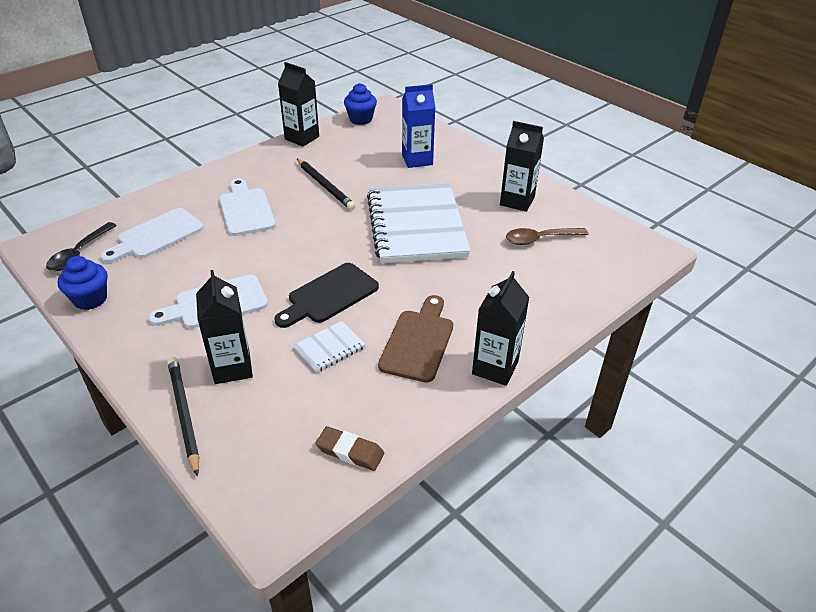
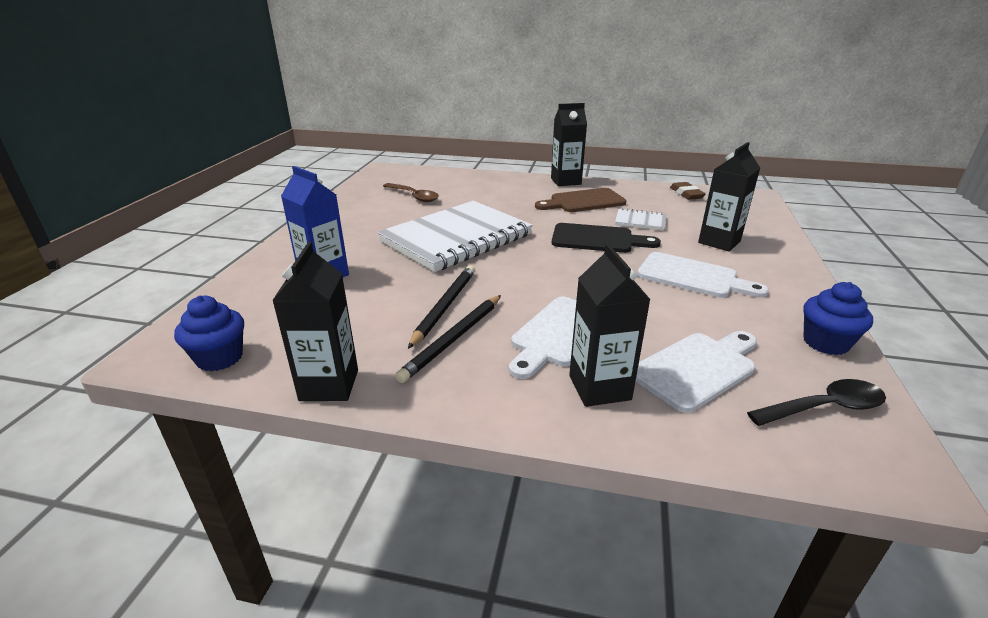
camera: 125 degrees left, 10 degrees down
(157, 235) = (697, 368): white cutting board -> white cutting board turned 45 degrees counterclockwise
(183, 414) = (775, 239): black pencil -> black pencil (454, 339)
(517, 201) = (364, 214): black carton -> black carton (599, 387)

